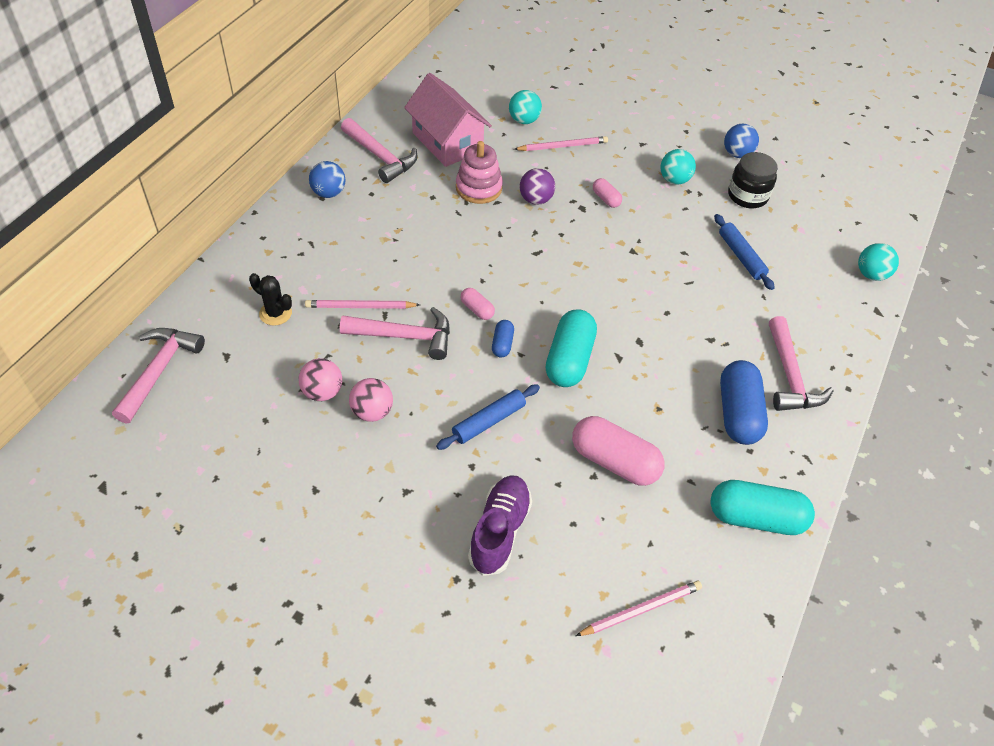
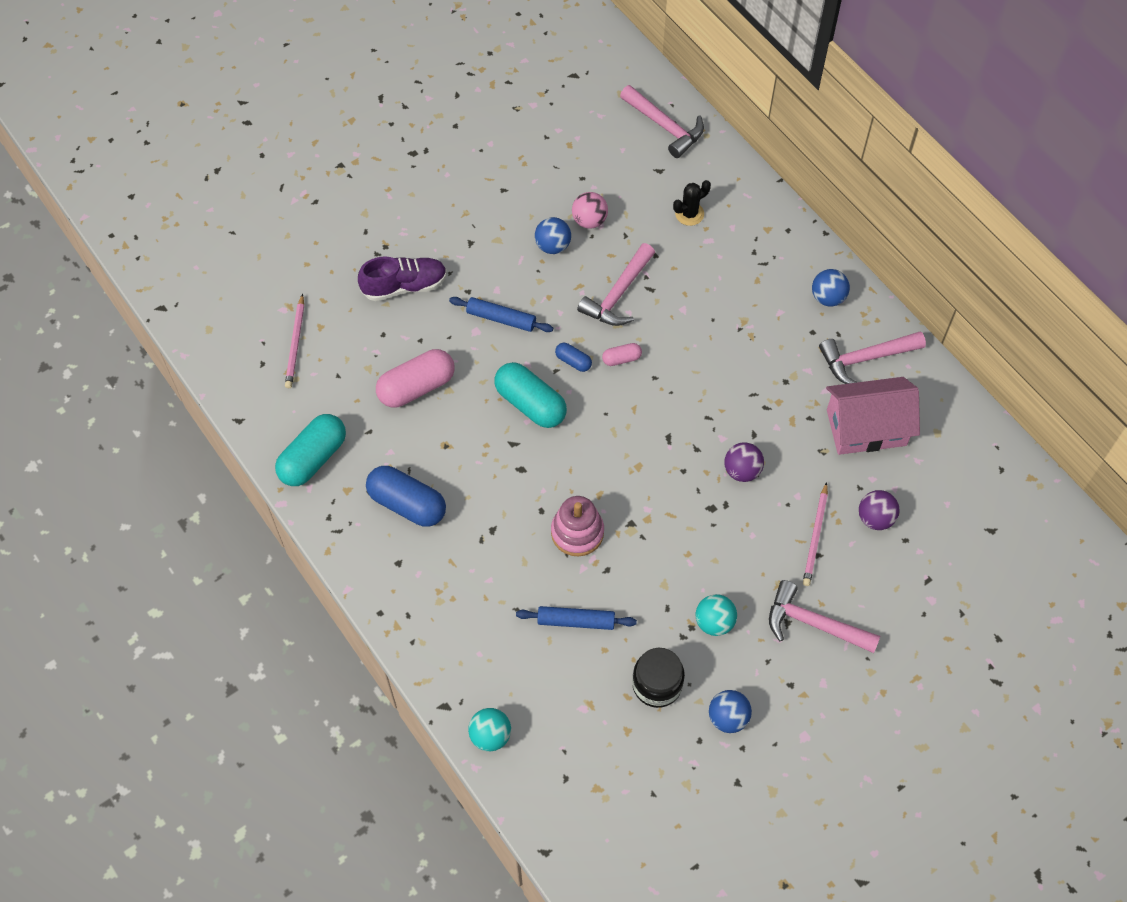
camera: 120 degrees right, 10 degrees up
(360, 307) = (667, 274): pink pencil -> none
(372, 412) = (553, 246): pink ball -> blue ball
(478, 188) = (781, 427): pink stacking toy -> pink stacking toy (577, 532)
(489, 421) = (501, 319): blue rolling pin -> blue rolling pin turned 60 degrees counterclockwise
(499, 531) = (405, 286): purple shoe -> purple shoe turned 60 degrees counterclockwise
(524, 120) = (875, 518): turquoise ball -> purple ball
(606, 199) = (714, 537): pink capsule -> none
(790, 376) = (418, 571): pink hammer -> pink hammer (813, 623)

